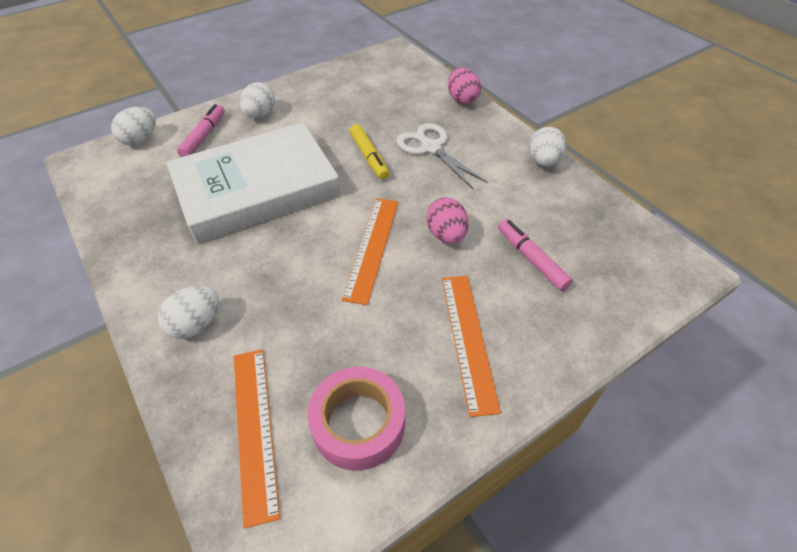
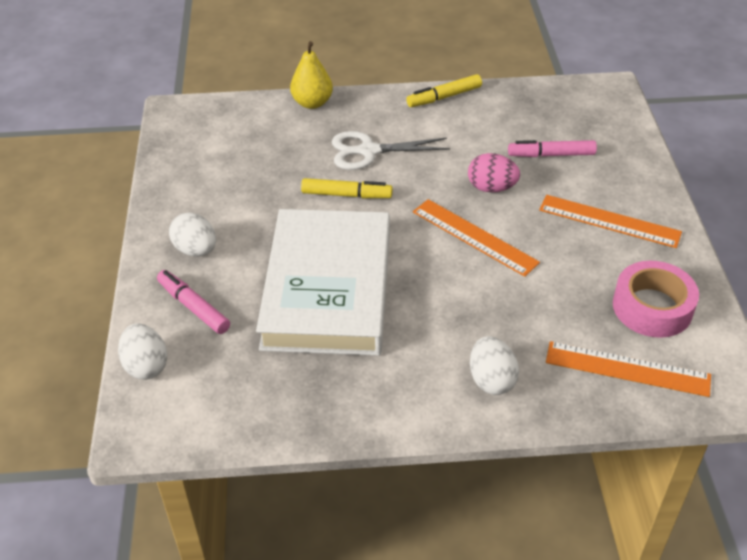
camera: 60 degrees left, 5 degrees down
(462, 100) = (312, 103): pink egg -> yellow pear
(543, 161) = (444, 97): white egg -> yellow marker

